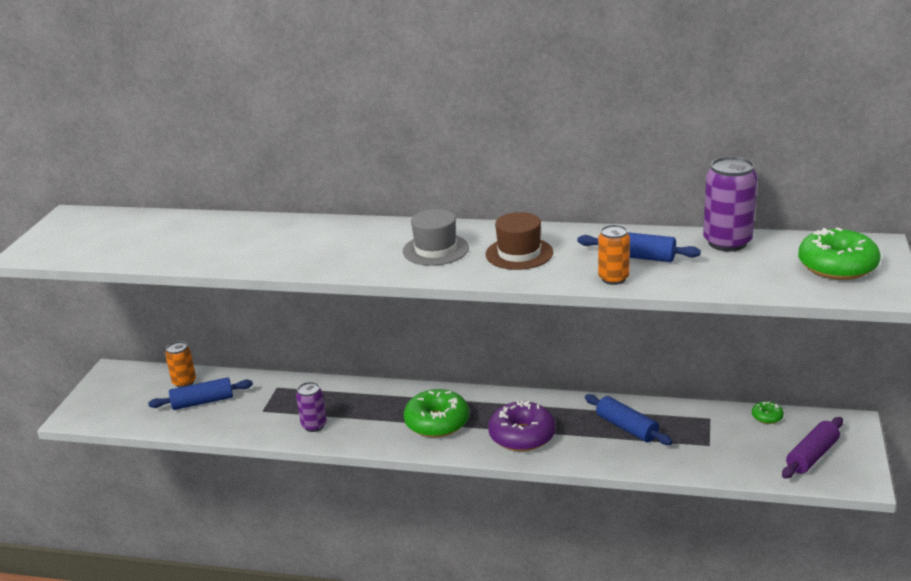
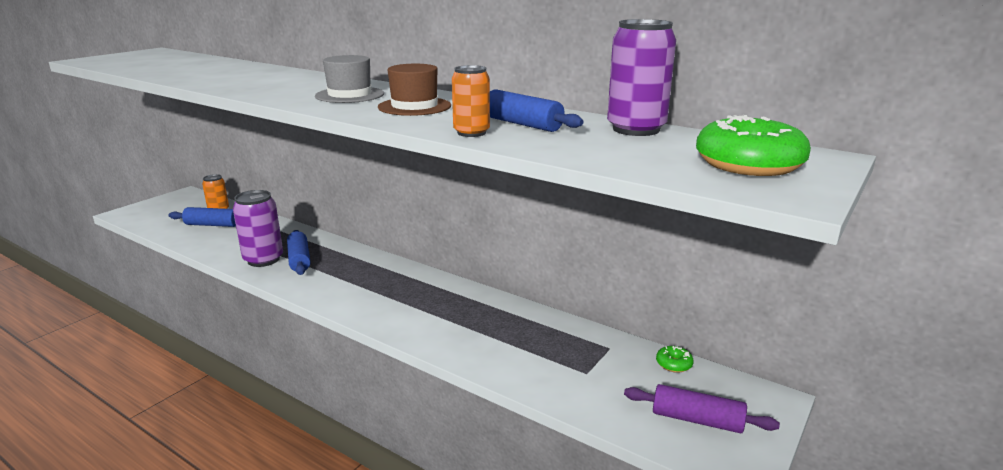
camera: 20 degrees right, 5 degrees down
(314, 425) = (263, 259): purple can -> purple can, size x1.64
(437, 422) = (356, 282): green donut -> none
(522, 436) = (414, 312): purple donut -> none
(626, 428) = (517, 333): blue rolling pin -> blue rolling pin (299, 260)
(812, 456) = (697, 420): purple rolling pin -> purple rolling pin turned 45 degrees clockwise

